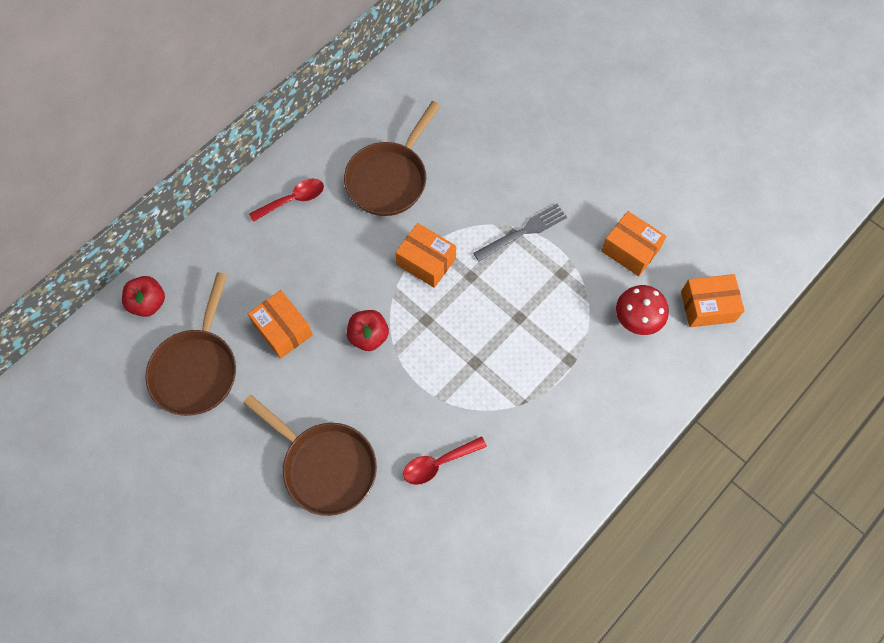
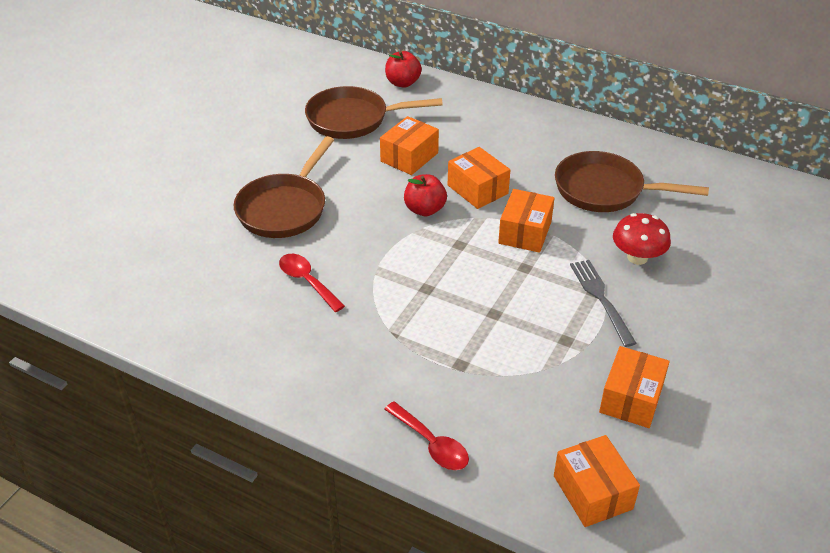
camera: 75 degrees right, 25 degrees down
(293, 200) = (544, 136): red spoon -> red spoon (431, 444)
(354, 282) = (477, 189): none -> orange box
(523, 232) = (601, 299): grey fork -> grey fork turned 150 degrees counterclockwise
(637, 319) = (540, 420): red mushroom -> red mushroom (637, 257)

